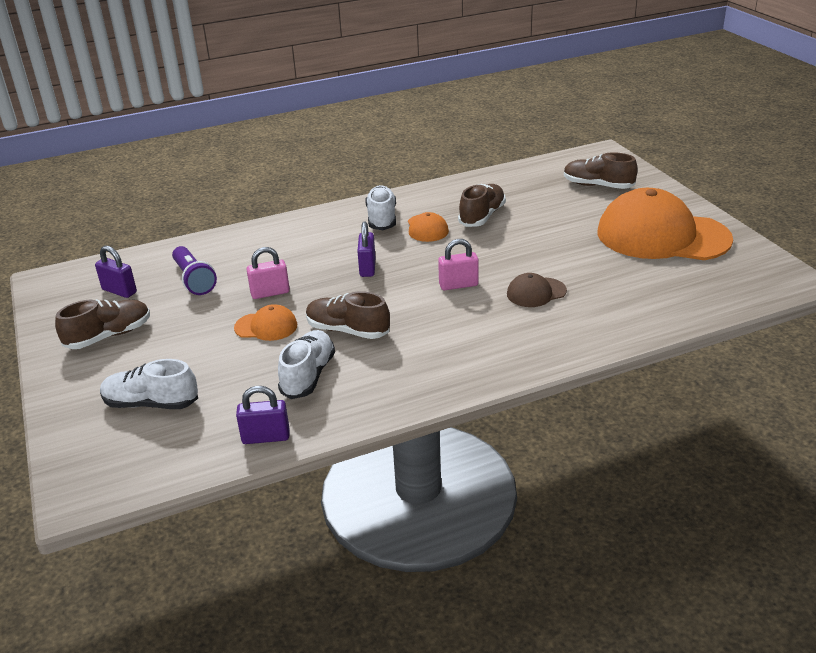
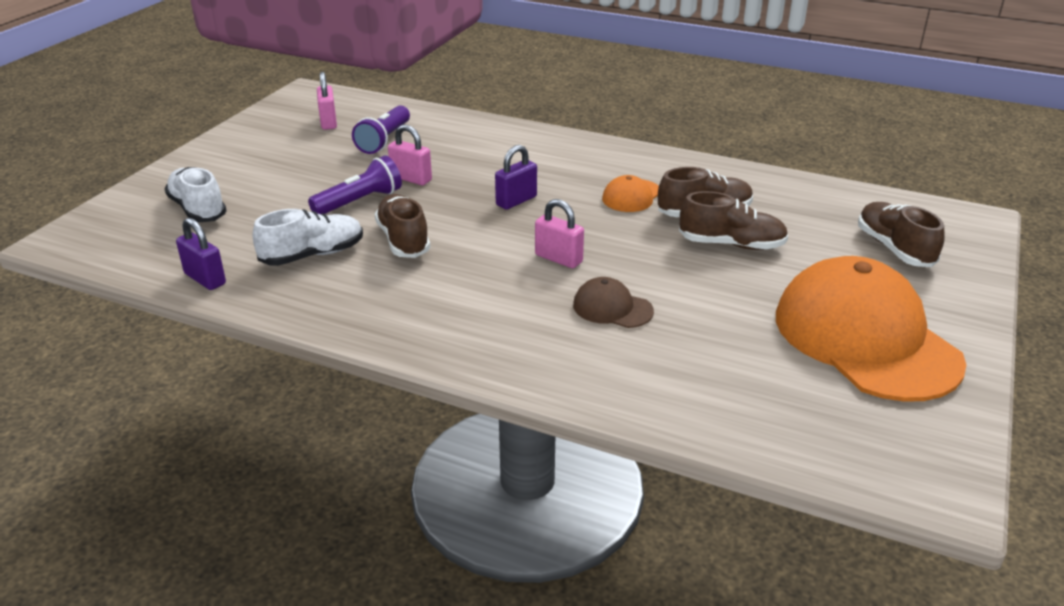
camera: 45 degrees right, 0 degrees up
(109, 336) = (265, 149): brown shoe -> brown shoe (731, 244)
(119, 291) = (328, 122): purple padlock -> pink padlock
(266, 326) = (359, 201): orange cap -> purple flashlight
(382, 218) = (610, 167): white shoe -> none

